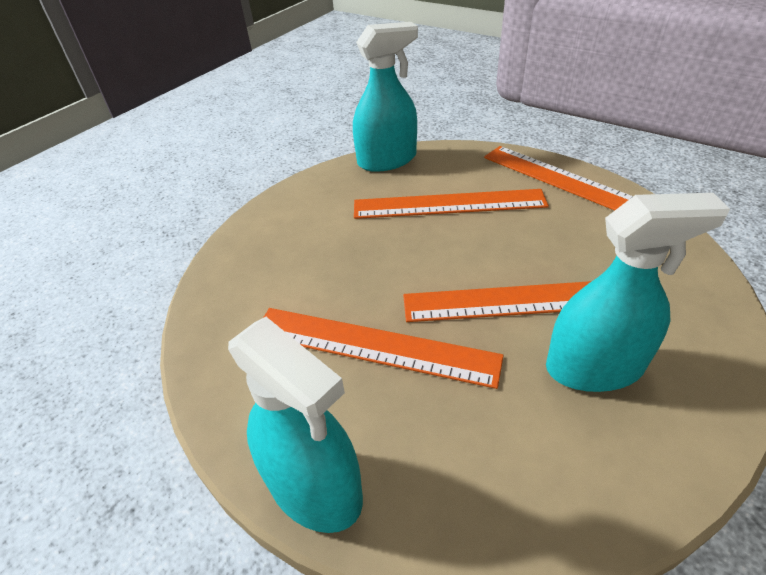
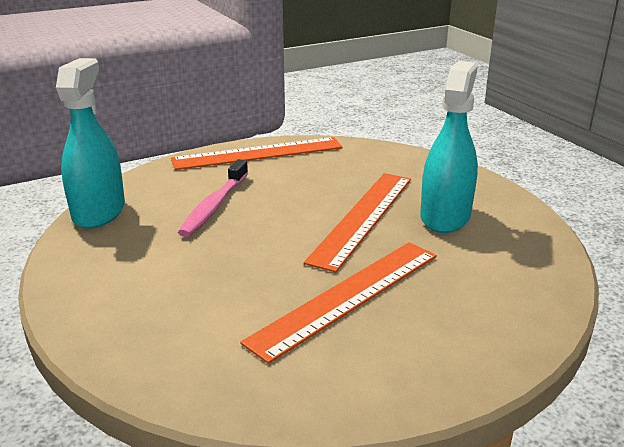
camera: 65 degrees left, 15 degrees down
(314, 486) = (470, 368): turquoise spray bottle -> none
(449, 204) = (214, 206): orange ruler -> pink toothbrush

